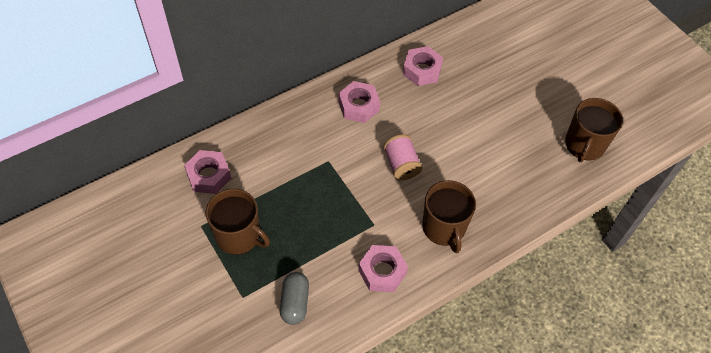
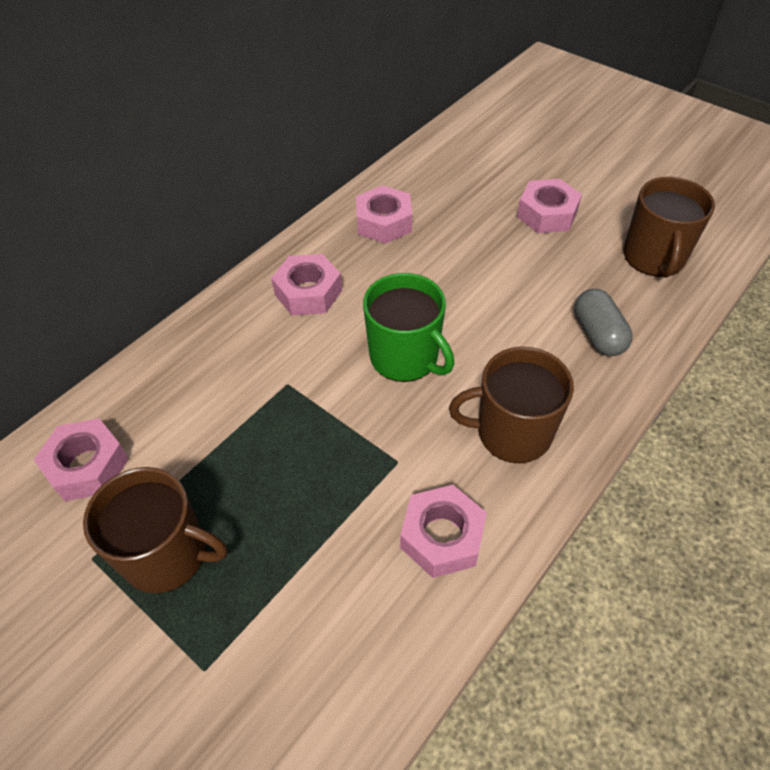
camera: 15 degrees left, 5 degrees down
(295, 303) = (307, 647): grey capsule -> grey capsule (598, 334)
(401, 165) = (405, 357): pink spool -> green mug
(444, 228) = (512, 432): brown mug -> brown mug turned 120 degrees clockwise
(529, 94) = (547, 214): none -> pink nut

